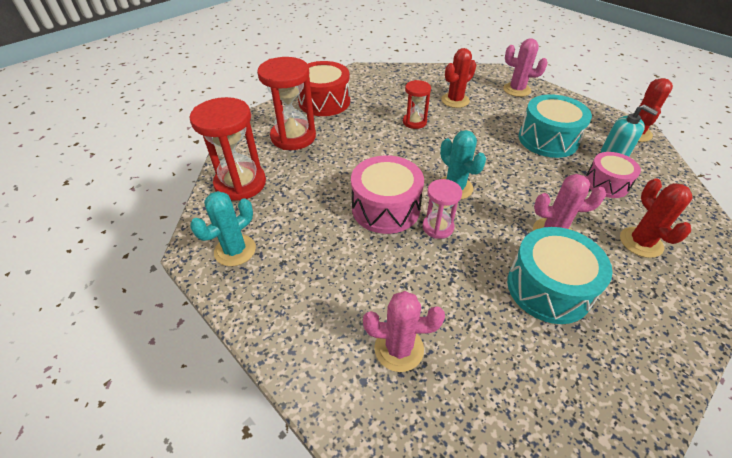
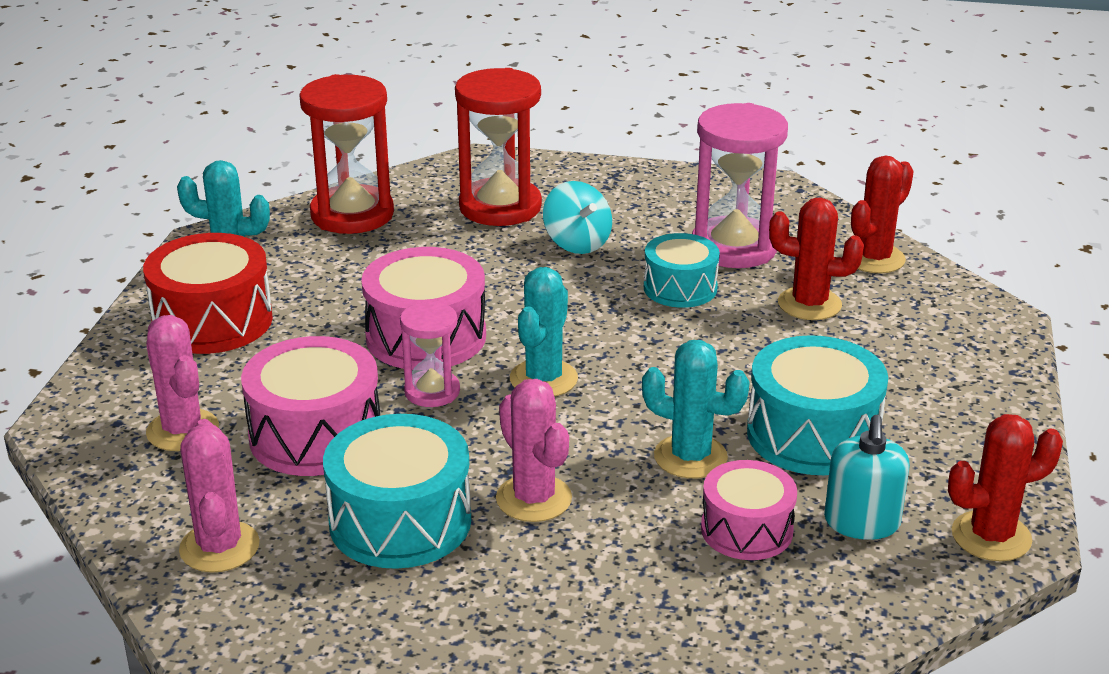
camera: 55 degrees right, 15 degrees down
(324, 102) = (626, 193): red drum -> red drum (213, 321)
(350, 130) = (577, 243): none -> turquoise spinning top
(397, 97) = (734, 247): none -> pink hourglass
(414, 122) = (680, 288): red hourglass -> turquoise drum
(447, 288) = (315, 435): none -> pink drum
(516, 90) = (954, 357): pink cactus -> pink cactus (219, 547)
(545, 174) = (690, 457): none -> turquoise cactus
(640, 242) = (609, 596): red cactus -> red cactus (874, 259)

